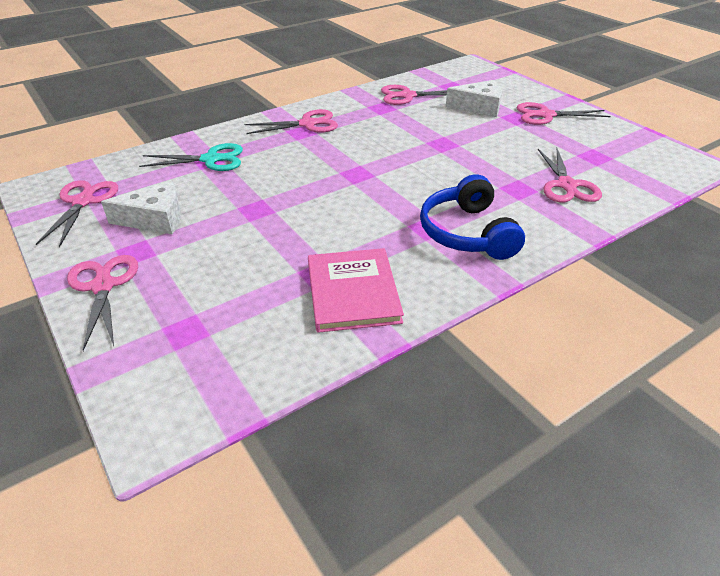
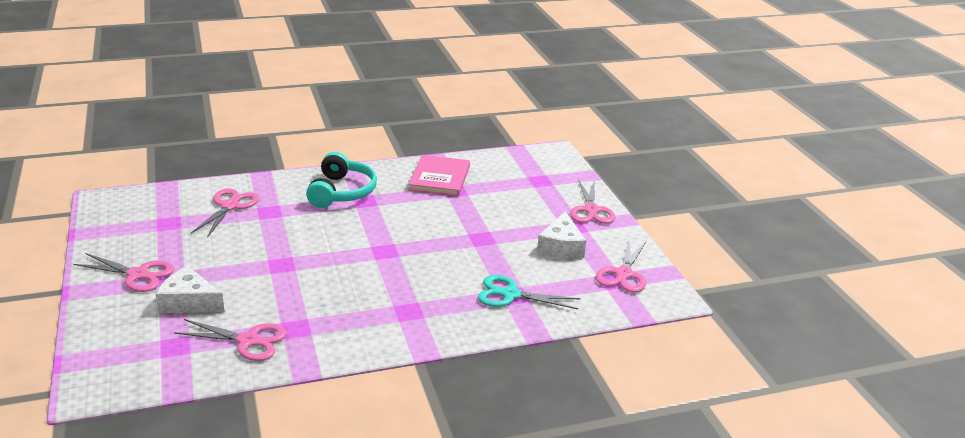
camera: 165 degrees left, 10 degrees down
(155, 219) = (561, 247): white cheese -> white cheese turned 90 degrees counterclockwise
(307, 124) = (396, 321): pink scissors -> none
(467, 233) = (342, 192): blue headphones -> turquoise headphones

